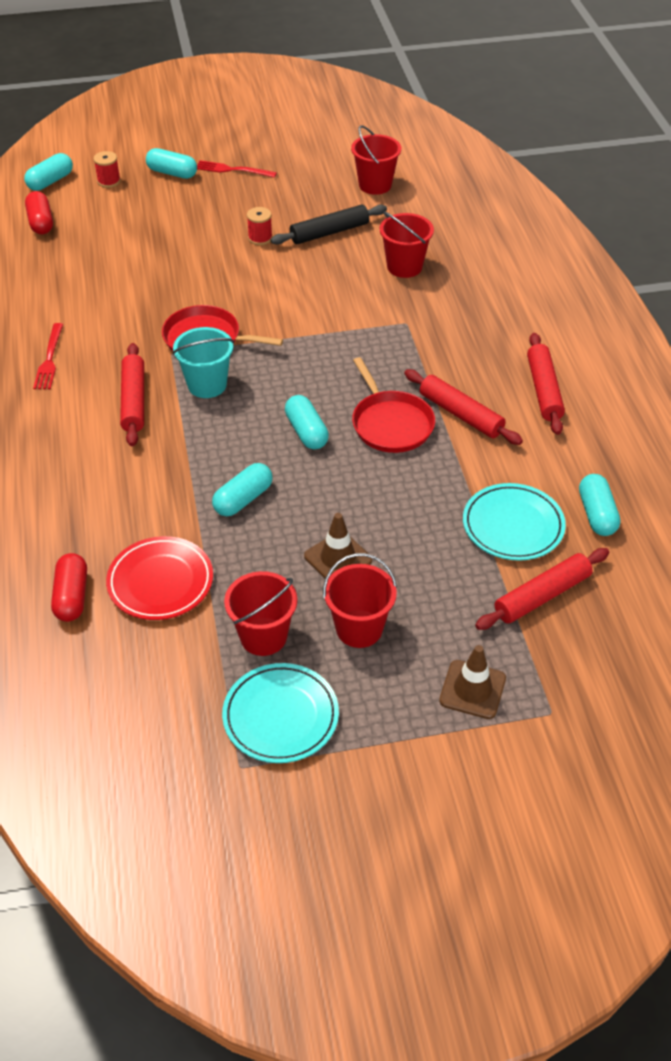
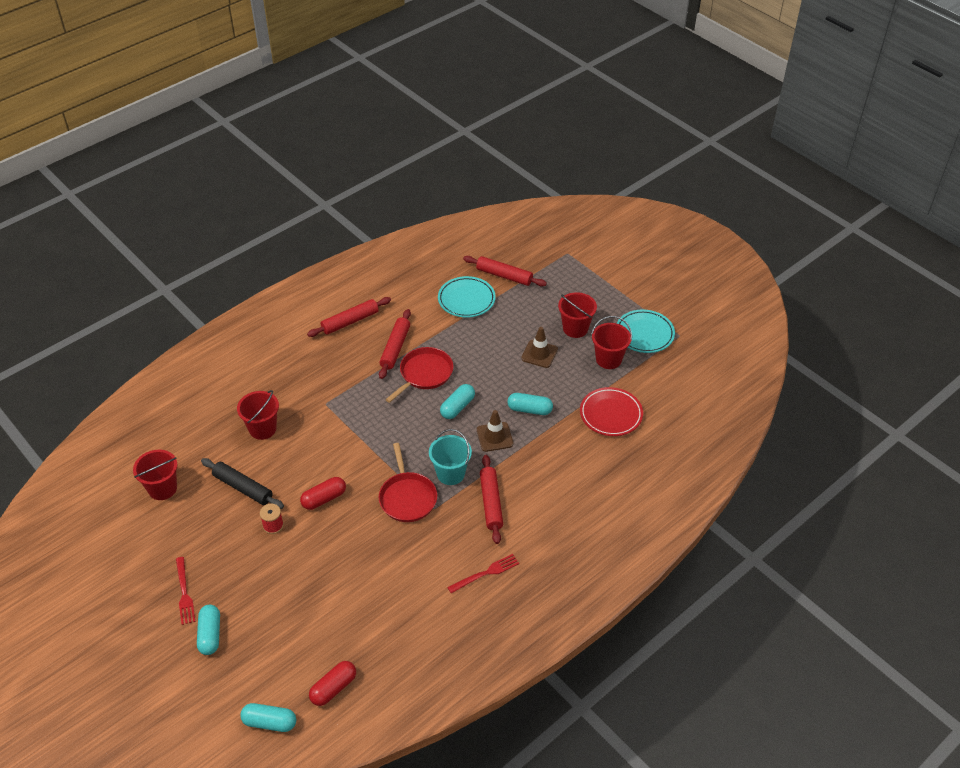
camera: 120 degrees left, 0 degrees up
(71, 596) = (649, 445): red capsule -> red capsule (324, 499)
(109, 181) = (246, 675): red spool -> none
(134, 401) = (491, 503): red rolling pin -> red rolling pin turned 60 degrees counterclockwise
(472, 689) = (576, 280): brown traffic cone -> brown traffic cone (494, 437)
(596, 514) = (435, 273): turquoise capsule -> none

